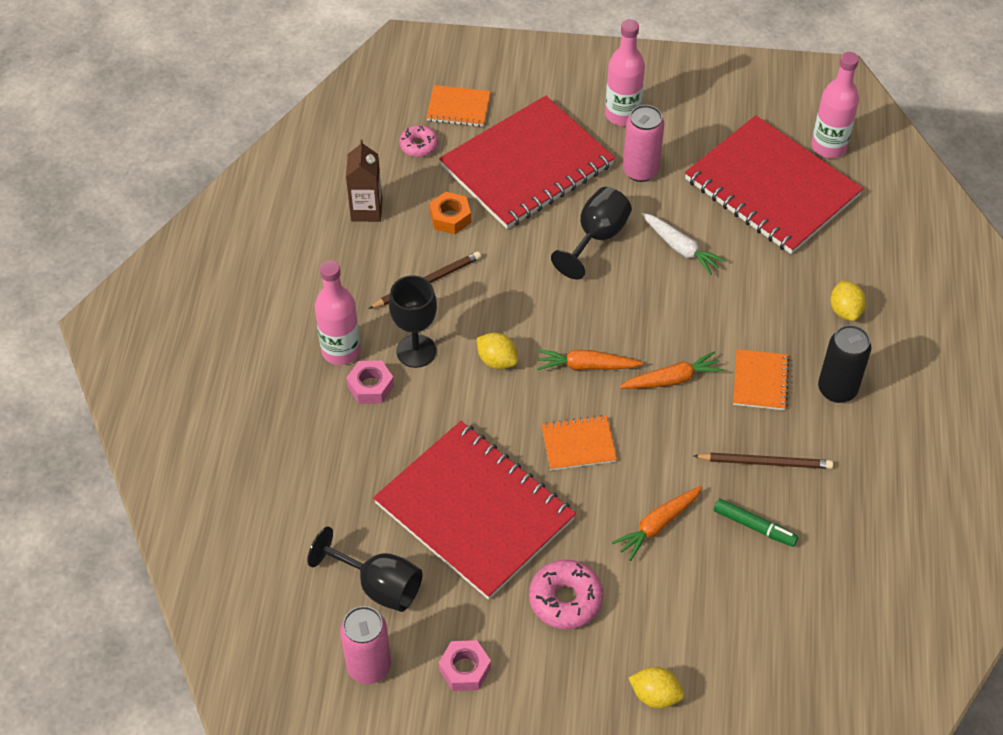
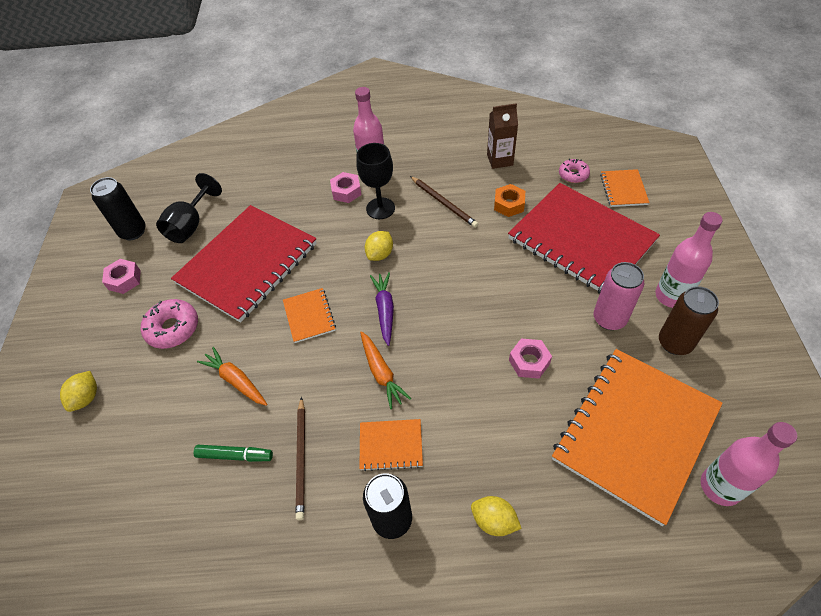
camera: 85 degrees right, 0 degrees up
(369, 666) = (133, 231): pink can -> black can
(586, 366) = (385, 310): orange carrot -> purple carrot
(596, 238) = (520, 298): black goblet -> none
(679, 130) = (675, 343): none -> brown can
(680, 248) = (529, 362): white carrot -> pink nut
(754, 526) = (235, 455): green marker -> green marker turned 105 degrees counterclockwise
(772, 187) = (635, 433): red notebook -> orange notebook
(845, 311) = (494, 521): yellow lemon -> yellow lemon turned 45 degrees clockwise

